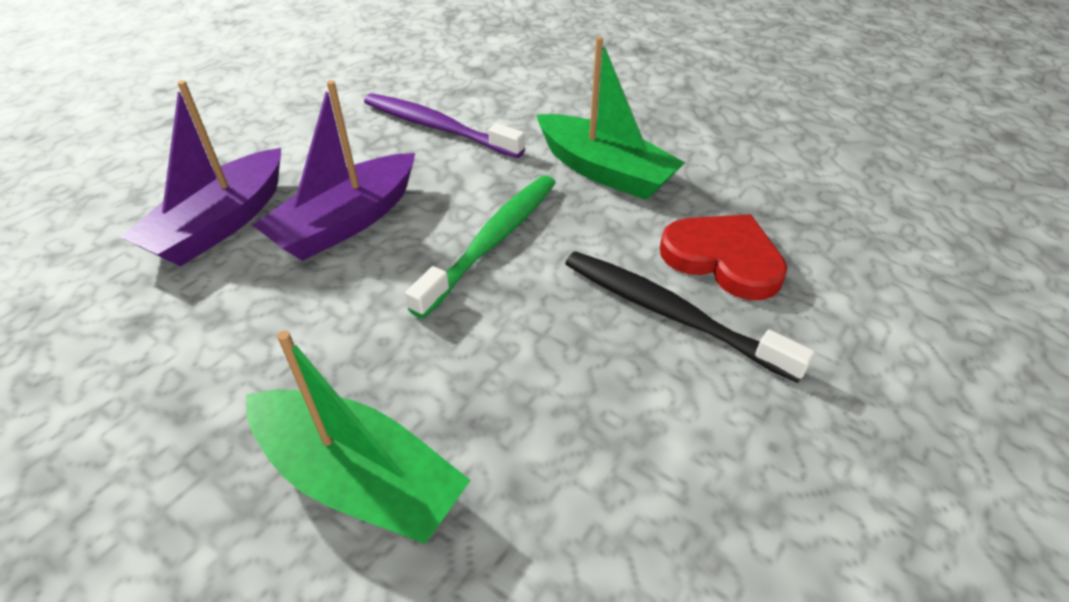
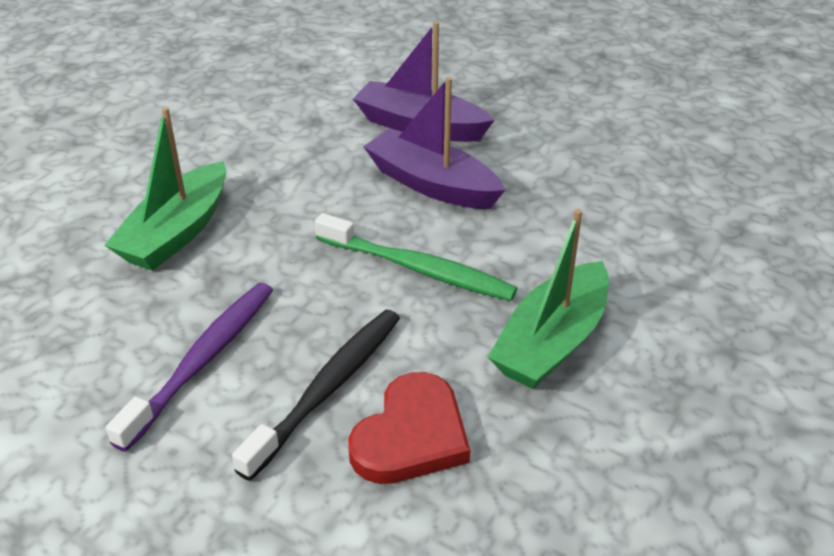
camera: 85 degrees right, 5 degrees down
(437, 127) = (598, 214): purple toothbrush -> purple toothbrush (202, 361)

